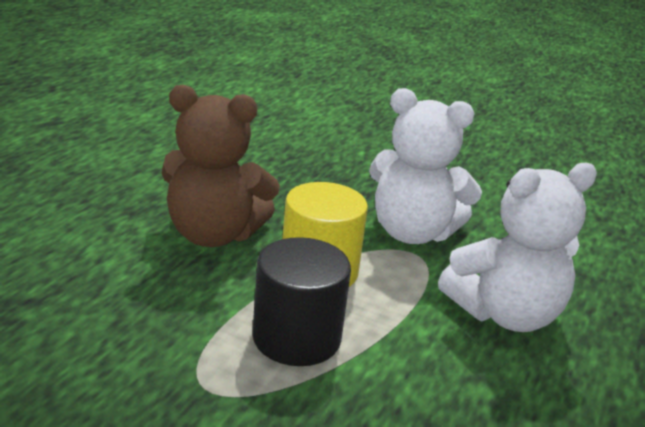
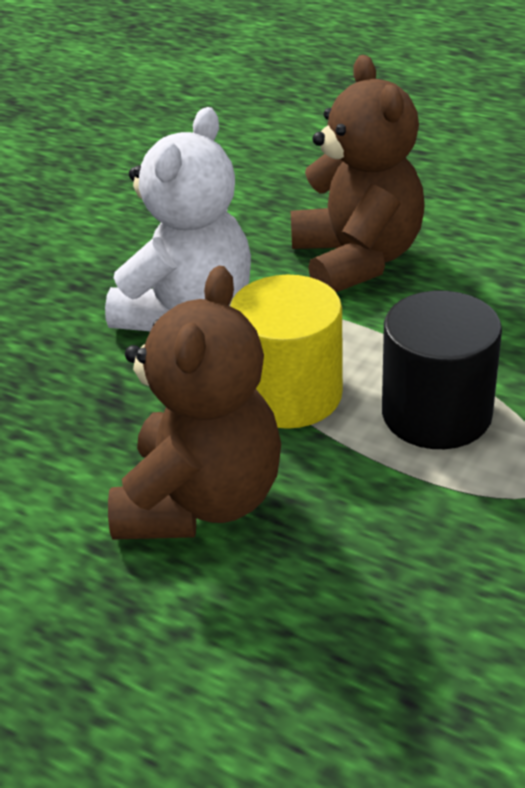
camera: 80 degrees left, 10 degrees up
(505, 314) = (357, 260): white teddy bear -> brown teddy bear

